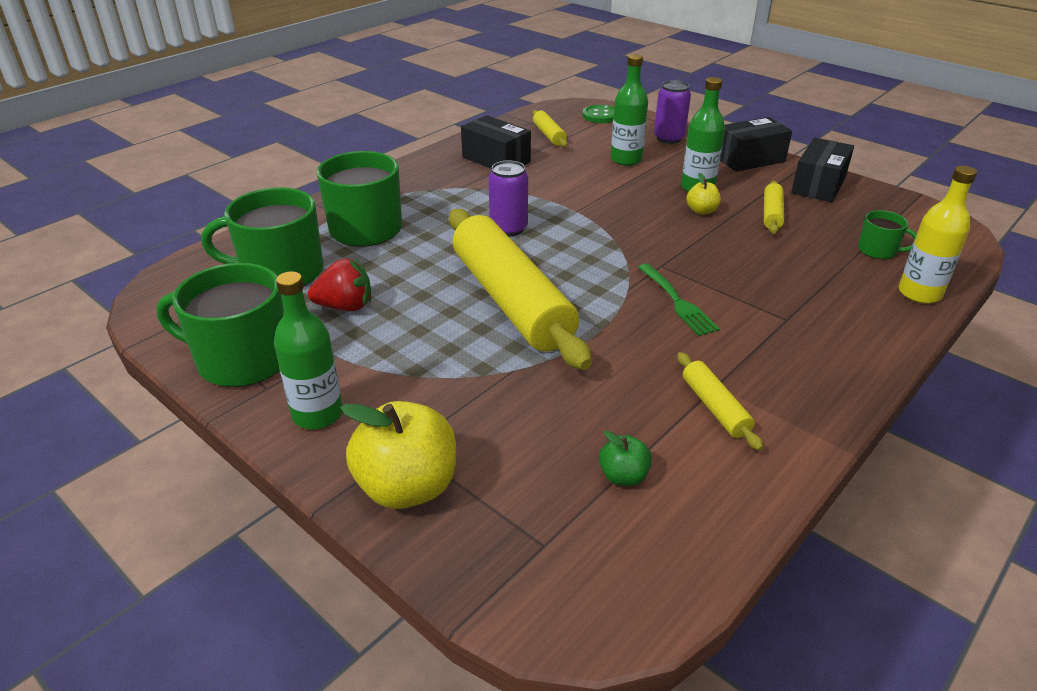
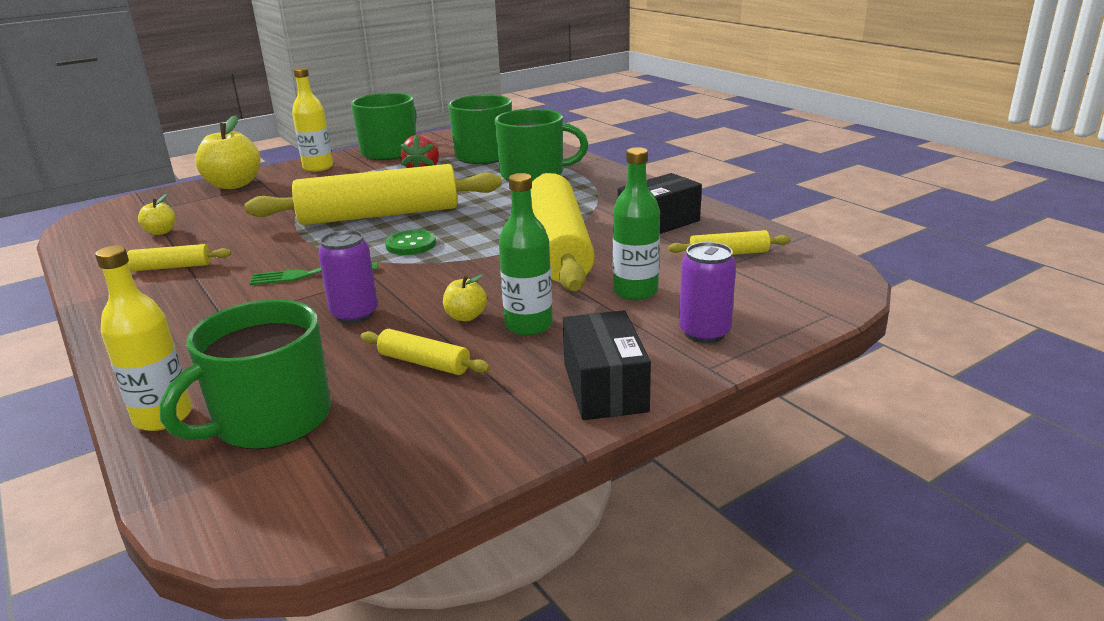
camera: 105 degrees right, 10 degrees down
(317, 414) = (318, 167): green bottle -> yellow bottle
(508, 229) = (496, 220): purple can -> purple can (354, 314)
(561, 193) = (558, 247): none -> yellow rolling pin
(600, 116) = (803, 293): green button -> green button (411, 244)
(623, 476) = (161, 232): green apple -> yellow apple
(818, 185) = (482, 429): black box -> none
(878, 250) = (271, 420): green mug -> green mug, size x2.02

